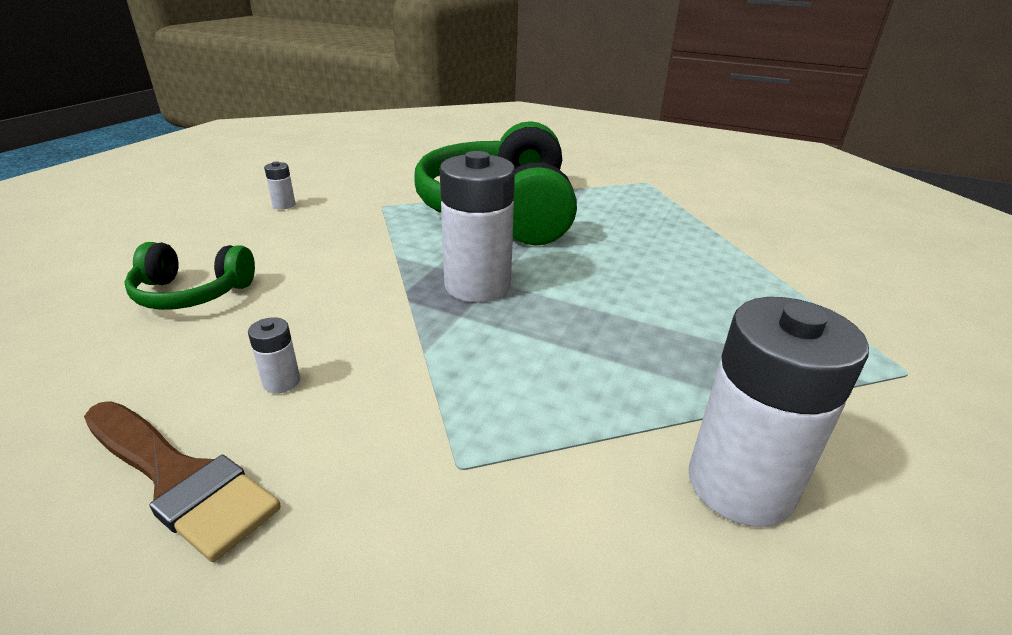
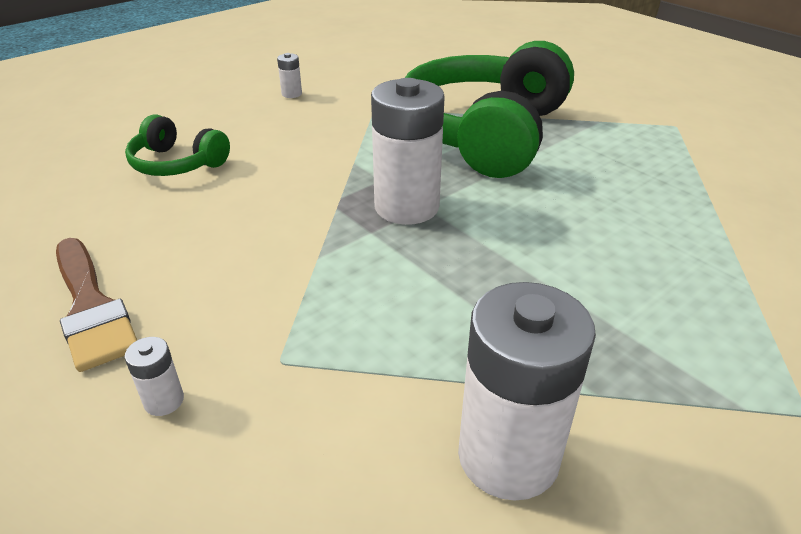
camera: 25 degrees right, 5 degrees up
(281, 382) = (196, 254): white battery -> white battery (164, 401)

